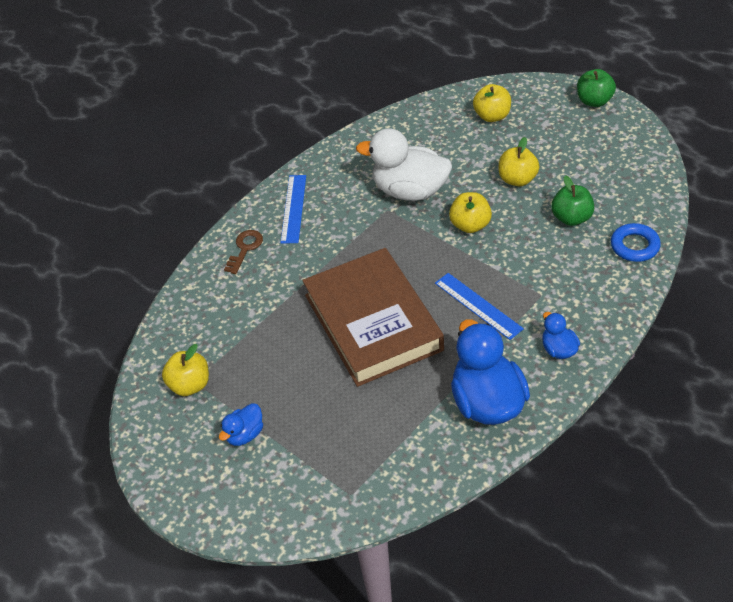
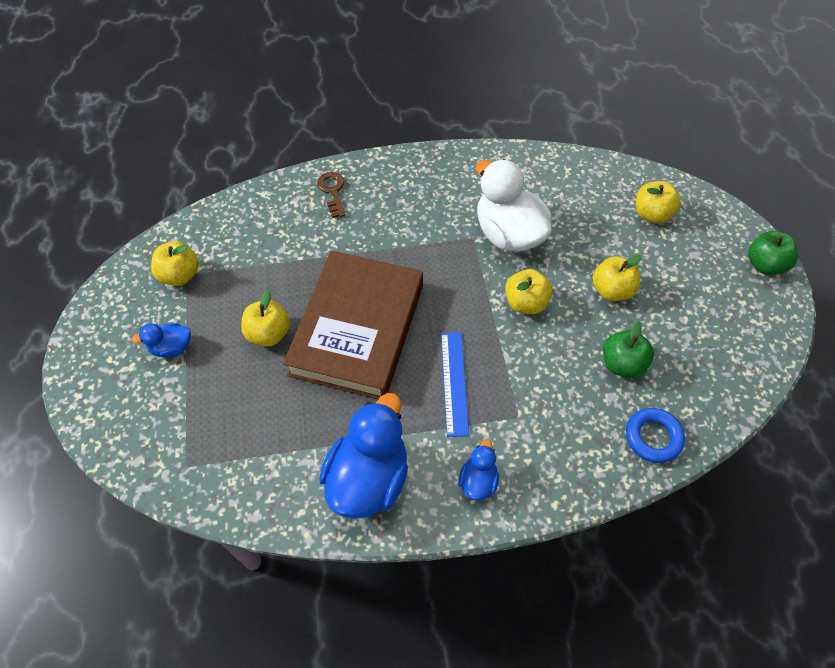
camera: 35 degrees right, 10 degrees up
(245, 249) = (332, 191): brown key -> brown key turned 75 degrees counterclockwise
(293, 208) = (402, 183): blue ruler -> none
(310, 371) = (269, 333): none -> yellow apple

